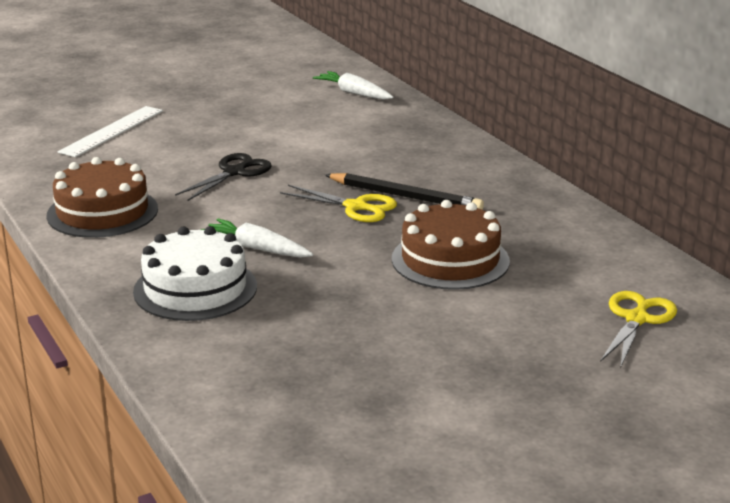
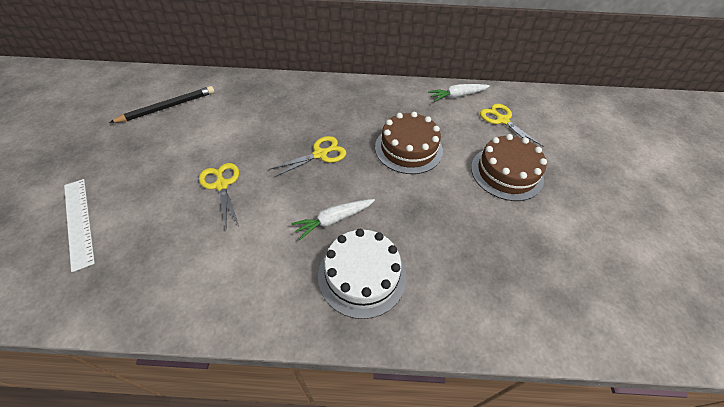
camera: 60 degrees left, 25 degrees up
(102, 212) = (206, 283): brown cake -> brown cake (506, 173)
(234, 172) = (222, 185): black scissors -> yellow scissors
(354, 93) = (178, 88): white carrot -> white carrot (457, 96)
(405, 196) = (326, 130): black pencil -> black pencil (168, 107)

